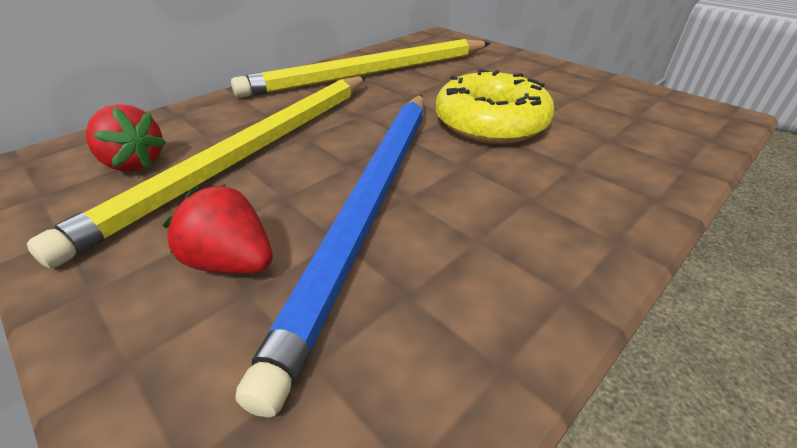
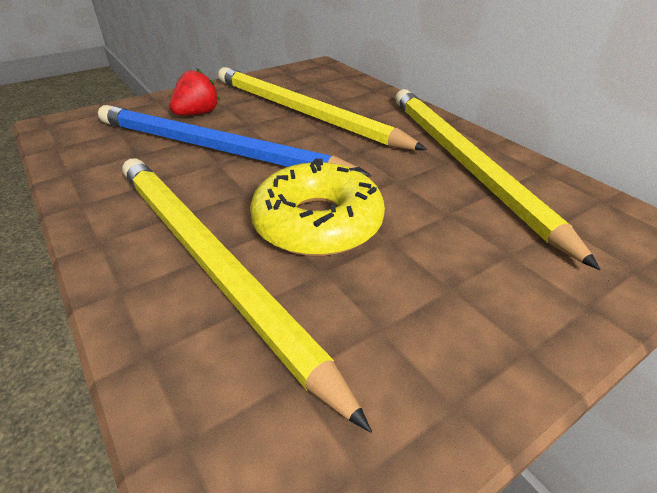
camera: 100 degrees right, 0 degrees up
(135, 163) = (307, 86): red strawberry -> none
(581, 161) = (210, 263): none -> yellow pencil

